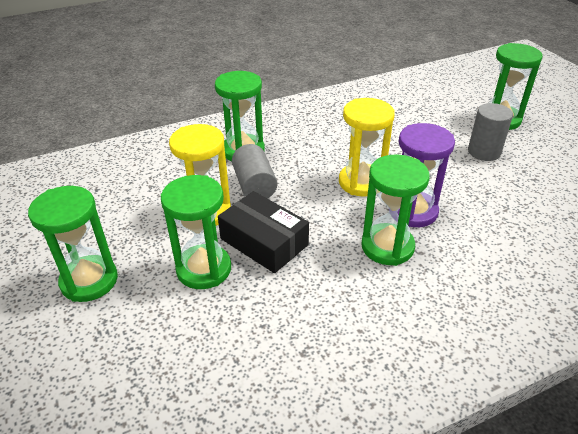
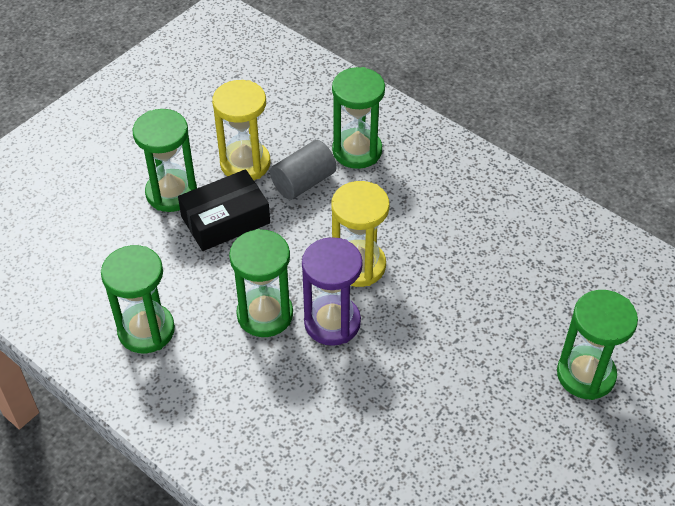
camera: 65 degrees right, 10 degrees up
(89, 281) = (126, 129): green hourglass -> green hourglass (146, 330)
(264, 242) = (225, 220): black box -> black box turned 45 degrees clockwise
(484, 152) = (491, 368): grey cylinder -> none

